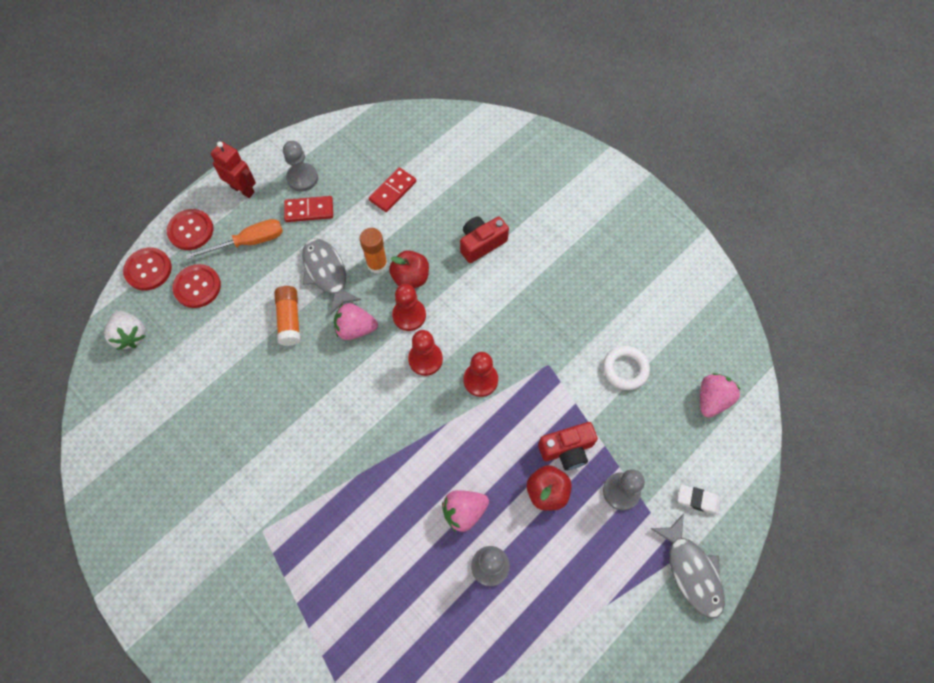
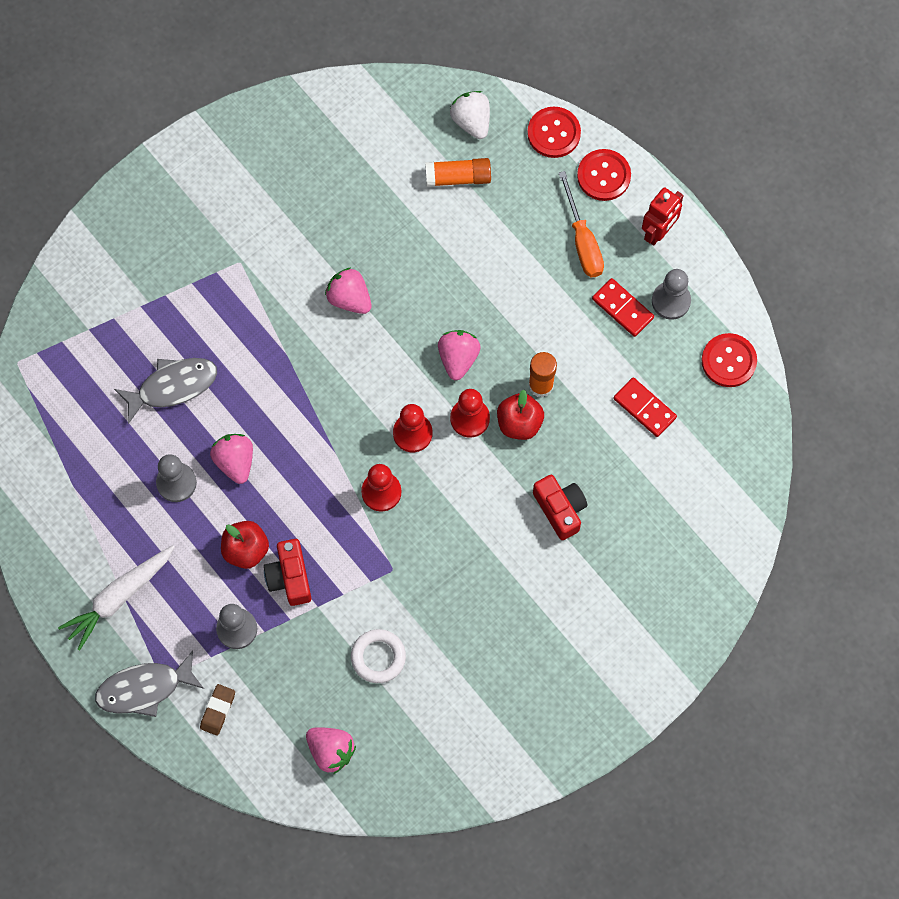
camera: 95 degrees right, 5 degrees up
(131, 335) = (471, 121): white strawberry -> white strawberry turned 90 degrees clockwise
(197, 287) = (527, 187): red button -> red button (728, 361)
(289, 319) = (476, 287): orange glue stick -> orange glue stick (458, 177)
(300, 424) = (349, 298): none -> pink strawberry
(309, 210) = (622, 308): red domino -> red domino turned 45 degrees counterclockwise
(326, 273) = (533, 328): grey fish -> grey fish (172, 386)
(609, 608) = (119, 597): none -> white carrot
(697, 500) = (218, 710): white eraser -> brown eraser

